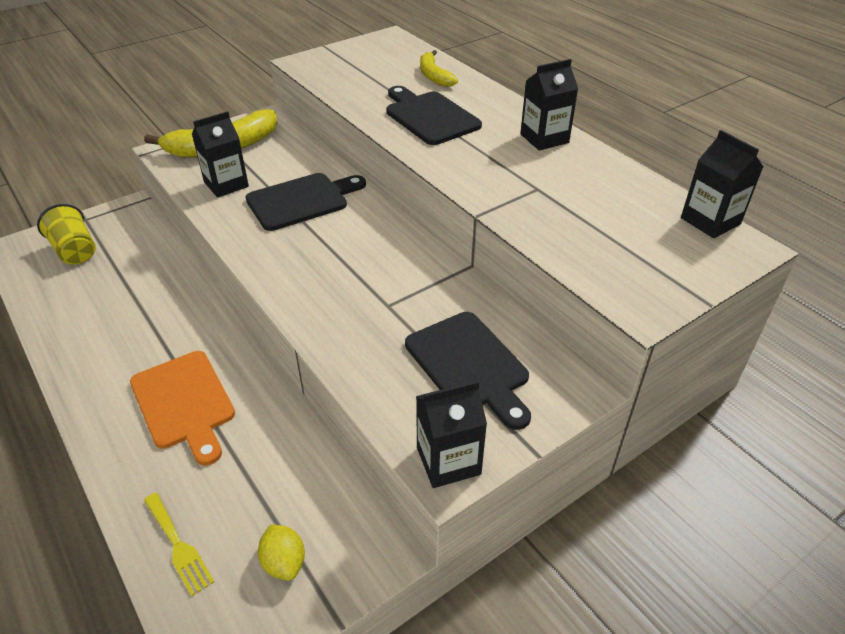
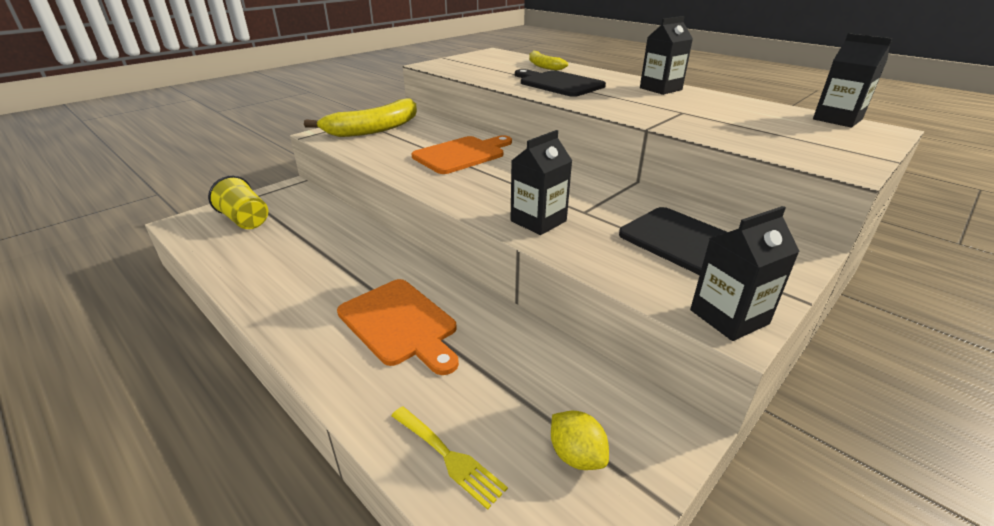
camera: 10 degrees left, 10 degrees down
(226, 184) = (388, 150): black carton -> black carton (538, 221)
(302, 201) = (462, 154): black cutting board -> orange cutting board

